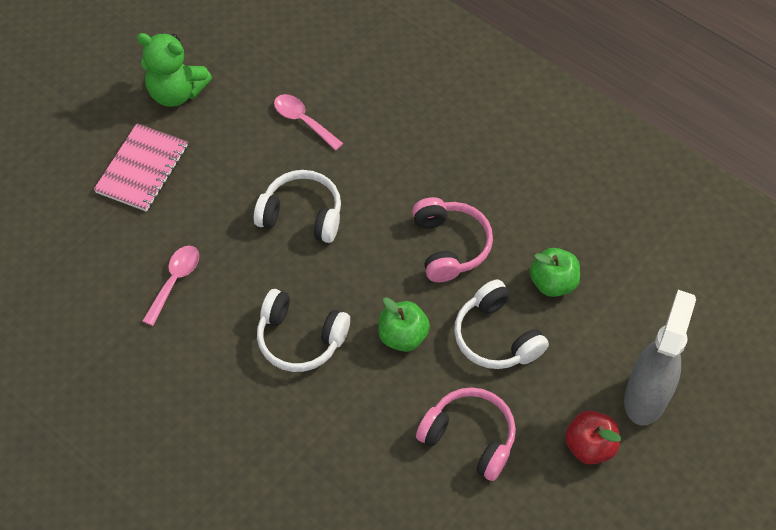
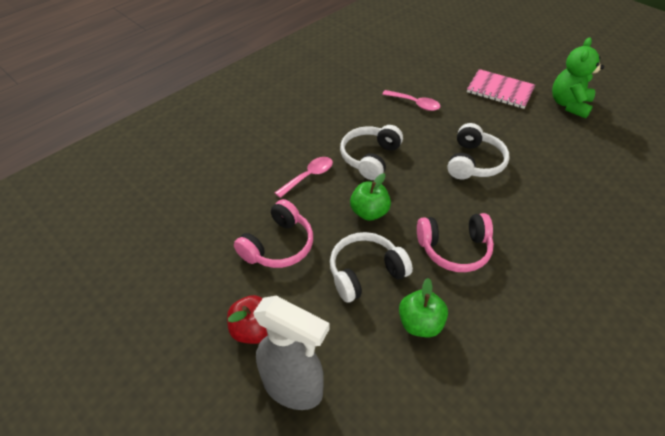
camera: 95 degrees right, 10 degrees down
(303, 121) = (562, 166): pink spoon -> pink spoon (308, 176)

